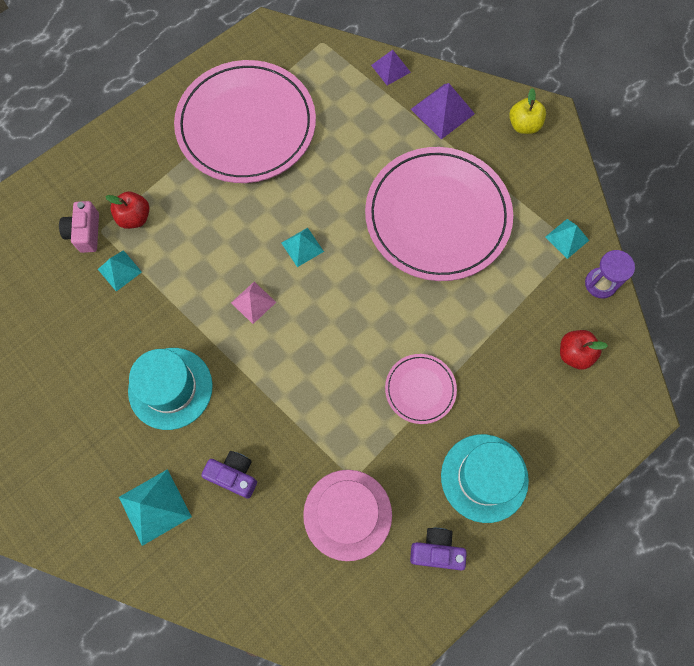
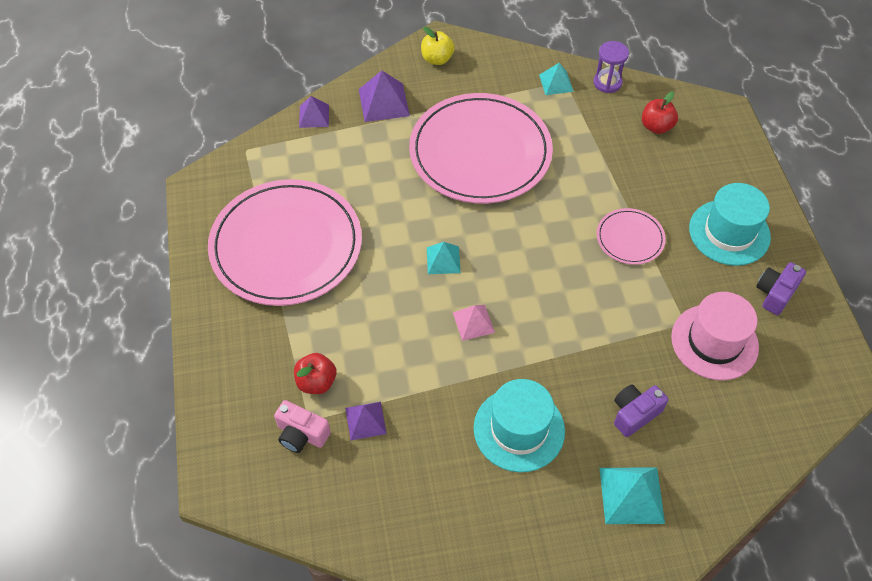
camera: 60 degrees left, 15 degrees down
(119, 270) = (365, 420): turquoise pyramid -> purple pyramid

